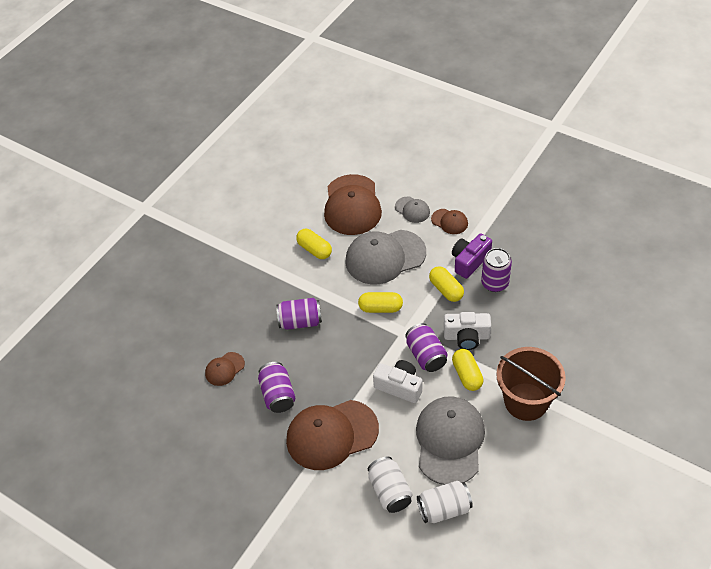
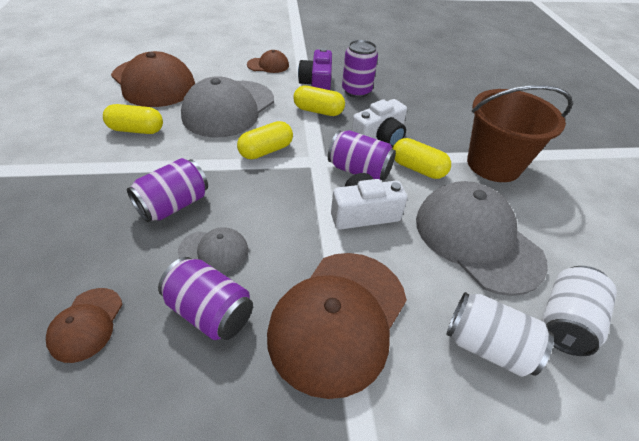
camera: 45 degrees left, 5 degrees down
(412, 210) = (223, 68): grey cap -> grey cap (214, 251)

